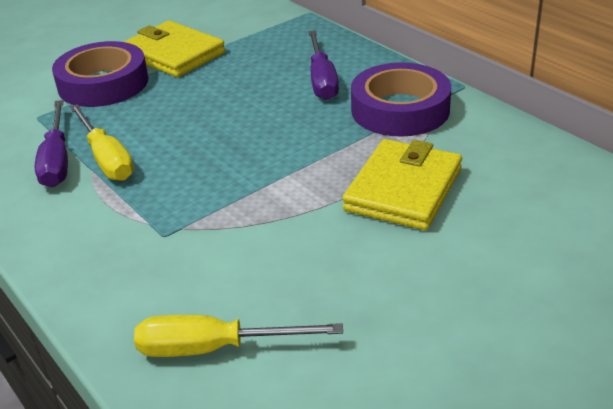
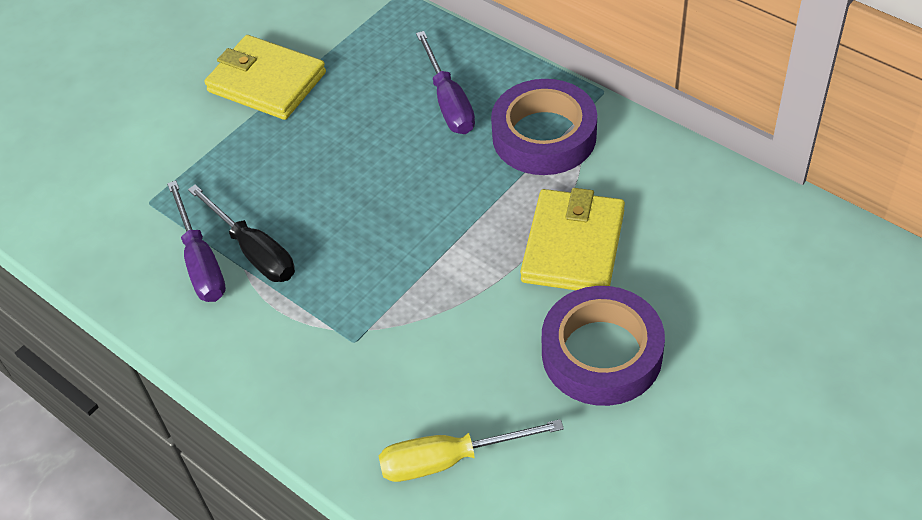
camera: 10 degrees left, 15 degrees up
(103, 84) = (203, 140): purple tape -> purple tape (601, 353)
(106, 158) = (254, 251): yellow screwdriver -> black screwdriver

